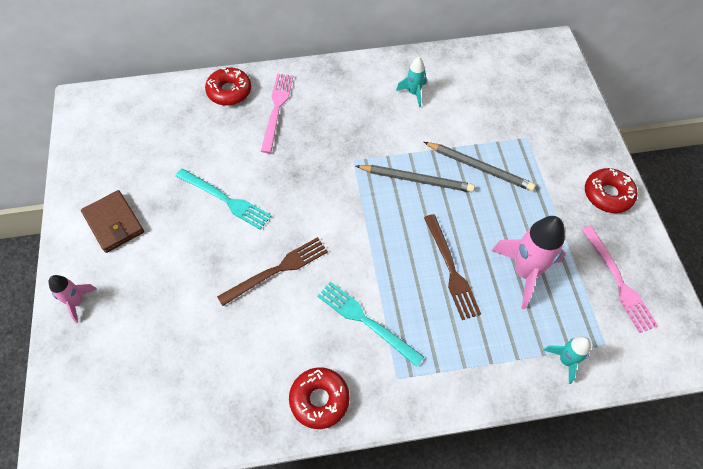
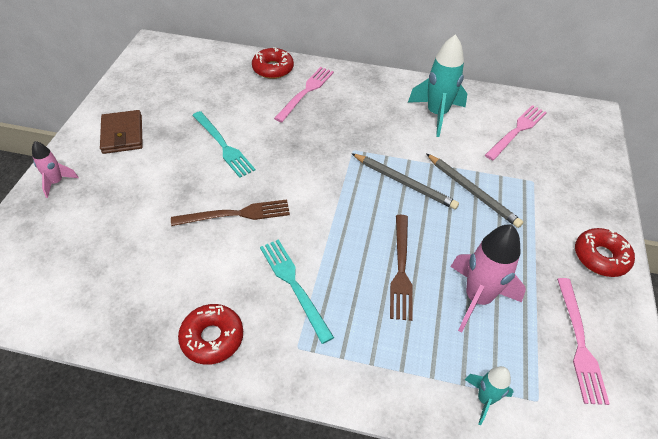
camera: 20 degrees right, 10 degrees down
(414, 93) = (436, 114): turquoise rocket -> turquoise rocket, size x1.84
(493, 87) = (517, 131): none -> pink fork

